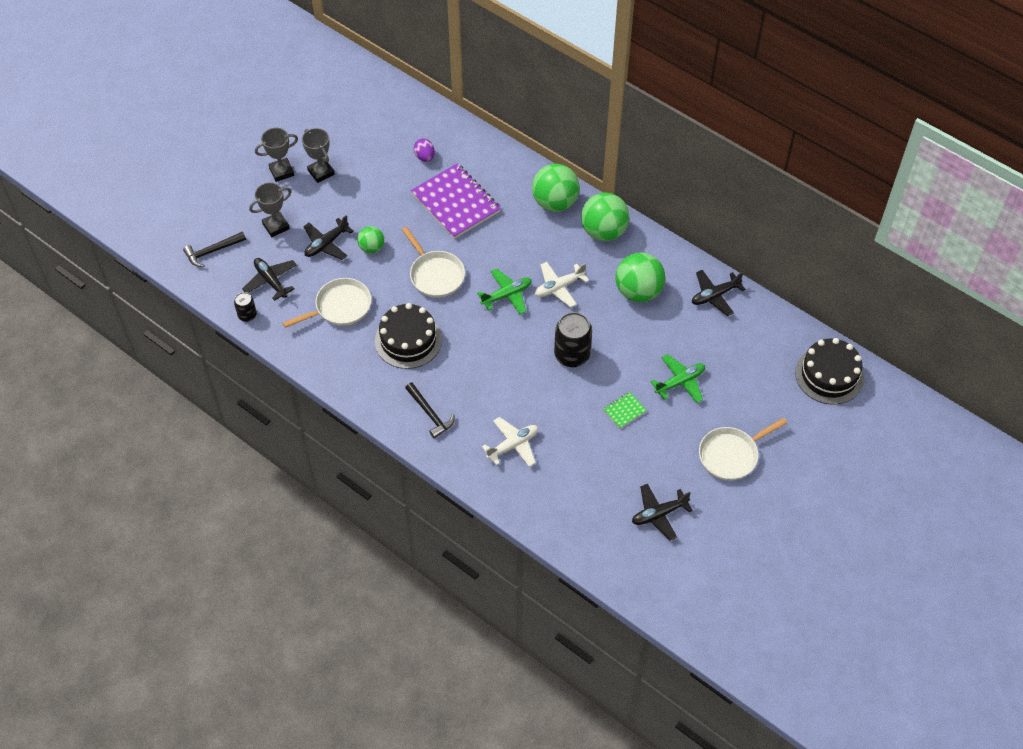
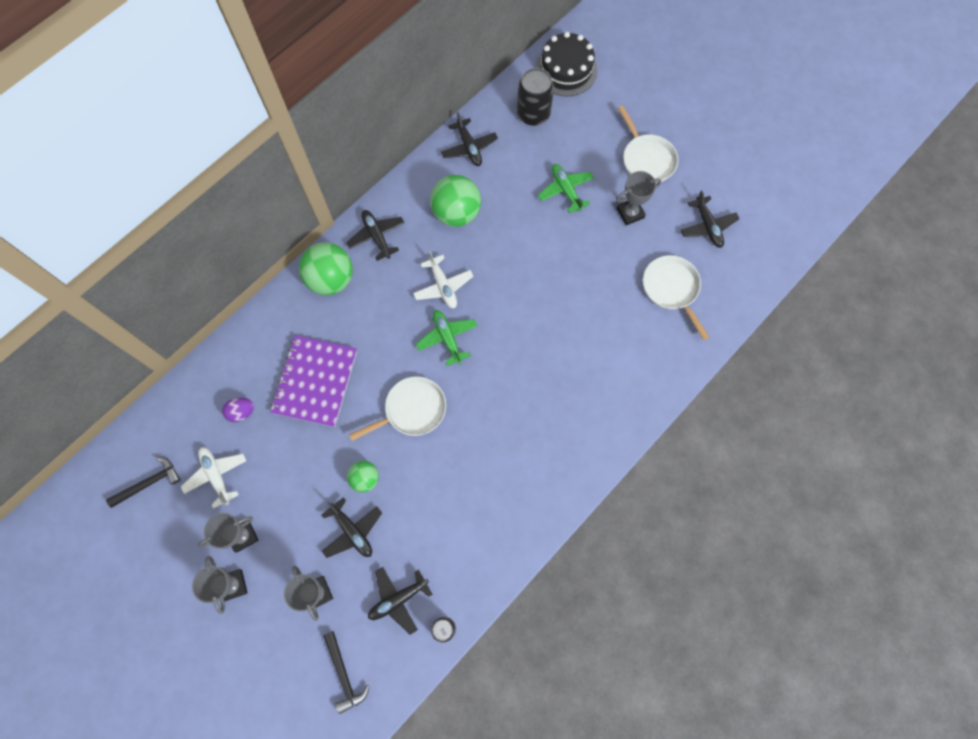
camera: 85 degrees left, 15 degrees up
(339, 307) = (444, 518): white pan -> white pan (672, 289)
(408, 340) = (496, 444): black cake -> none
(430, 414) = (590, 426): black hammer -> black hammer (149, 483)
(456, 203) = (315, 382): purple notebook -> purple notebook turned 45 degrees counterclockwise
(513, 445) = (630, 347): white plane -> white plane (216, 476)
(572, 355) = (527, 282): black can -> black can (533, 114)
(603, 231) = (377, 236): green ball -> black plane
(624, 411) = (595, 242): green notebook -> none
(663, 441) = (630, 213): none -> grey trophy

